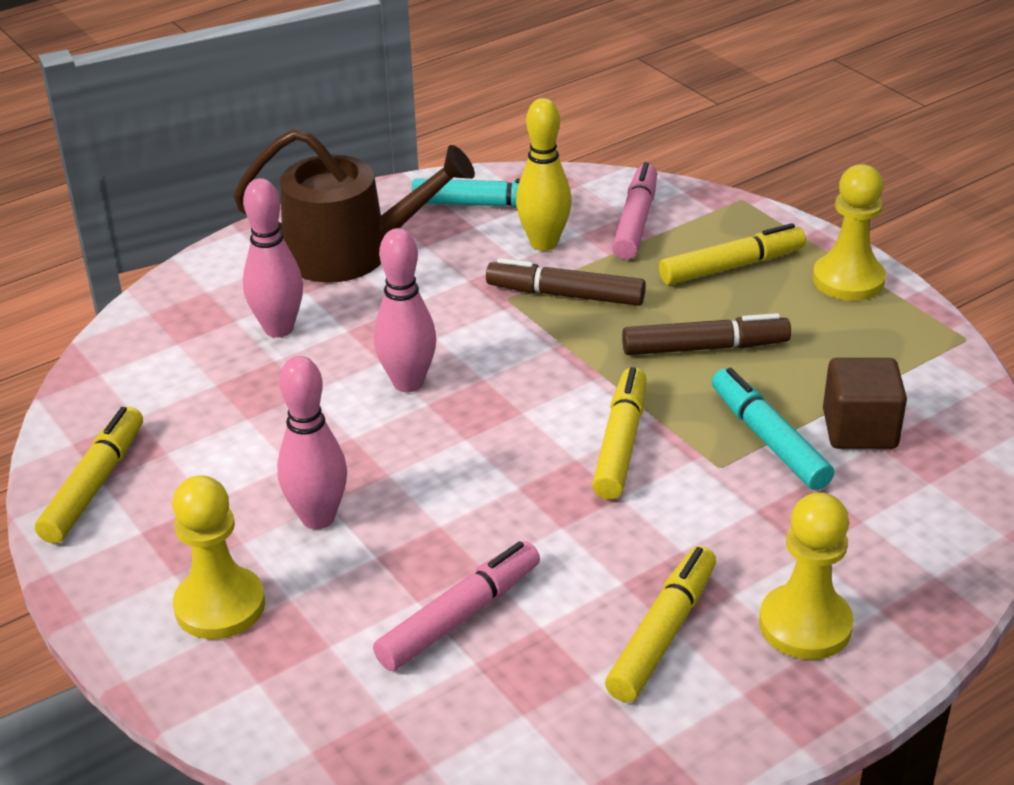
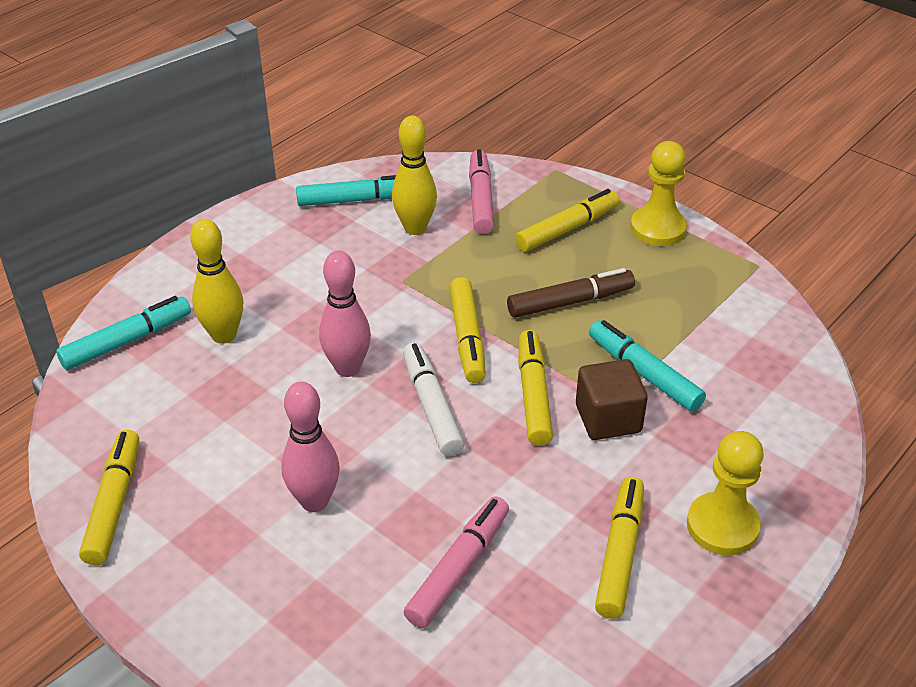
camera: 15 degrees left, 5 degrees up
(169, 320) = (127, 341): none -> turquoise marker
(220, 606) = (260, 596): yellow pawn -> none
(279, 329) = (224, 335): pink bowling pin -> yellow bowling pin
(350, 253) = (261, 258): brown watering can -> none
(492, 438) = (431, 406): none -> white marker
(563, 370) = (467, 337): none -> yellow marker
(565, 295) = (447, 271): brown marker -> none
(859, 429) = (708, 354): brown cube -> brown cube (608, 419)

